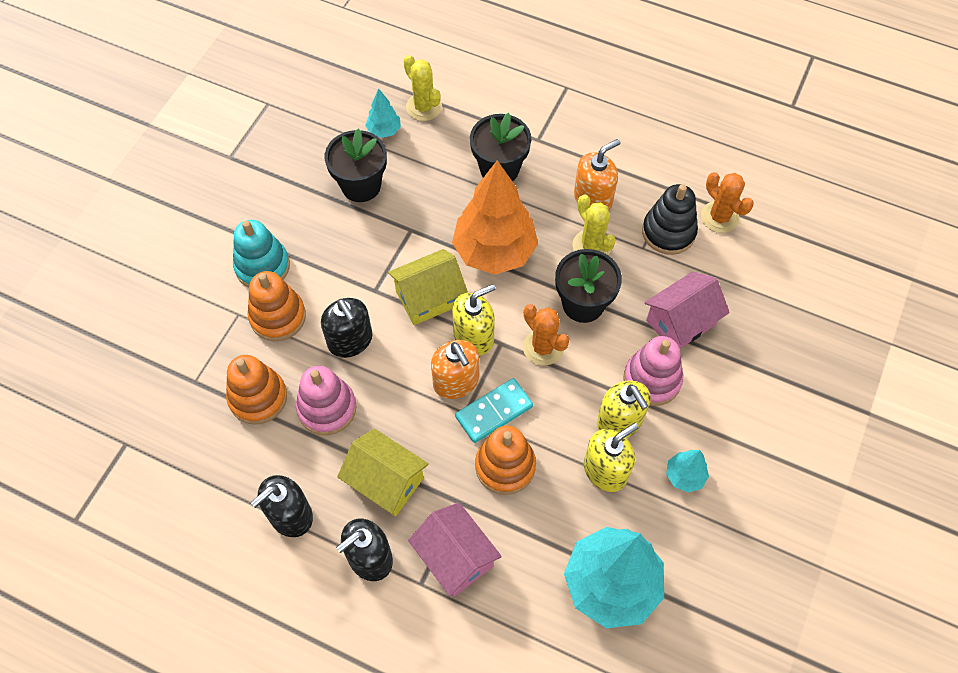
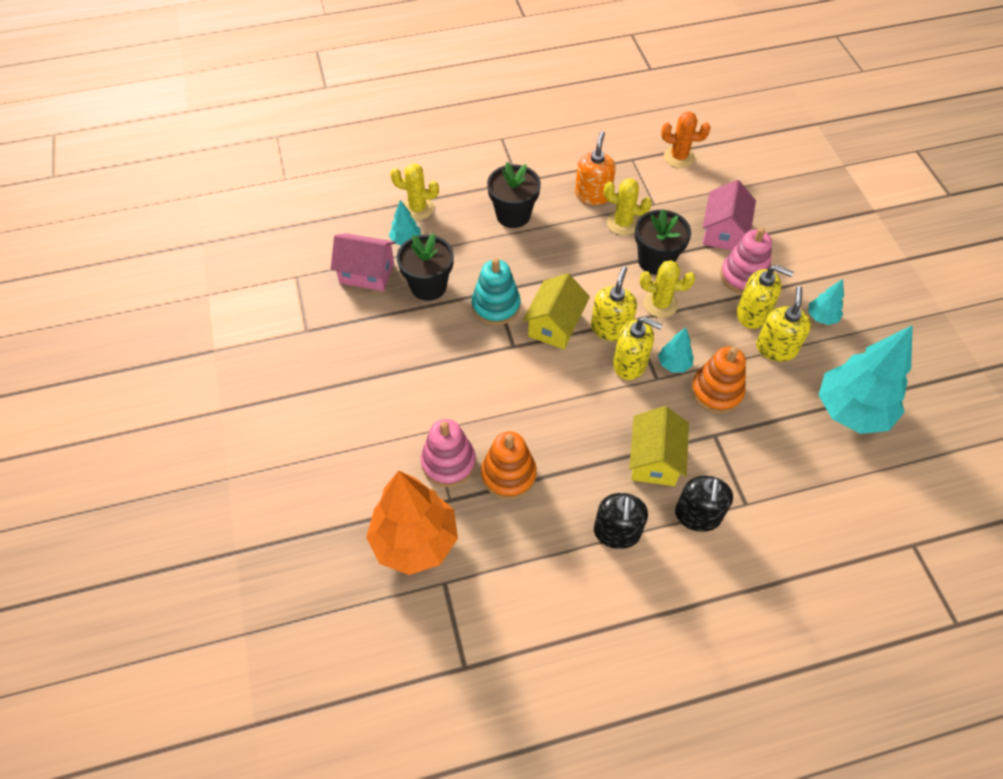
camera: 40 degrees left, 5 degrees down
(262, 266) = (415, 387): turquoise stacking toy -> turquoise stacking toy (496, 306)
(278, 316) = (463, 411): orange stacking toy -> none
(327, 408) = (564, 444): pink stacking toy -> pink stacking toy (448, 462)
(350, 341) = (532, 390): black soap dispenser -> none
(386, 481) = (654, 459): yellow house -> yellow house turned 75 degrees counterclockwise
(455, 557) = (748, 470): pink house -> pink house (367, 273)
(456, 381) = (630, 364): orange soap dispenser -> yellow soap dispenser
(494, 251) = (566, 267): orange tree -> orange tree (415, 541)
(494, 412) = (674, 364): turquoise domino -> turquoise tree
(543, 347) = (660, 304): orange cactus -> yellow cactus
(668, 232) = (659, 185): black stacking toy -> none

